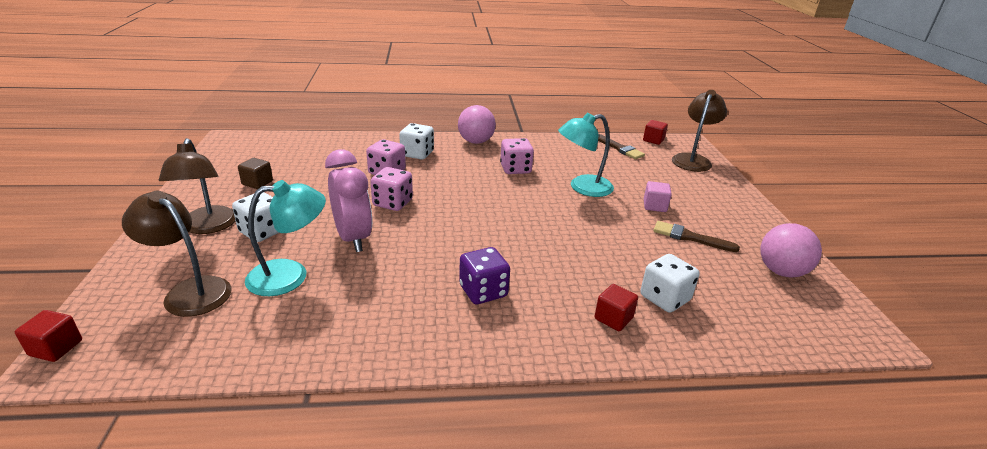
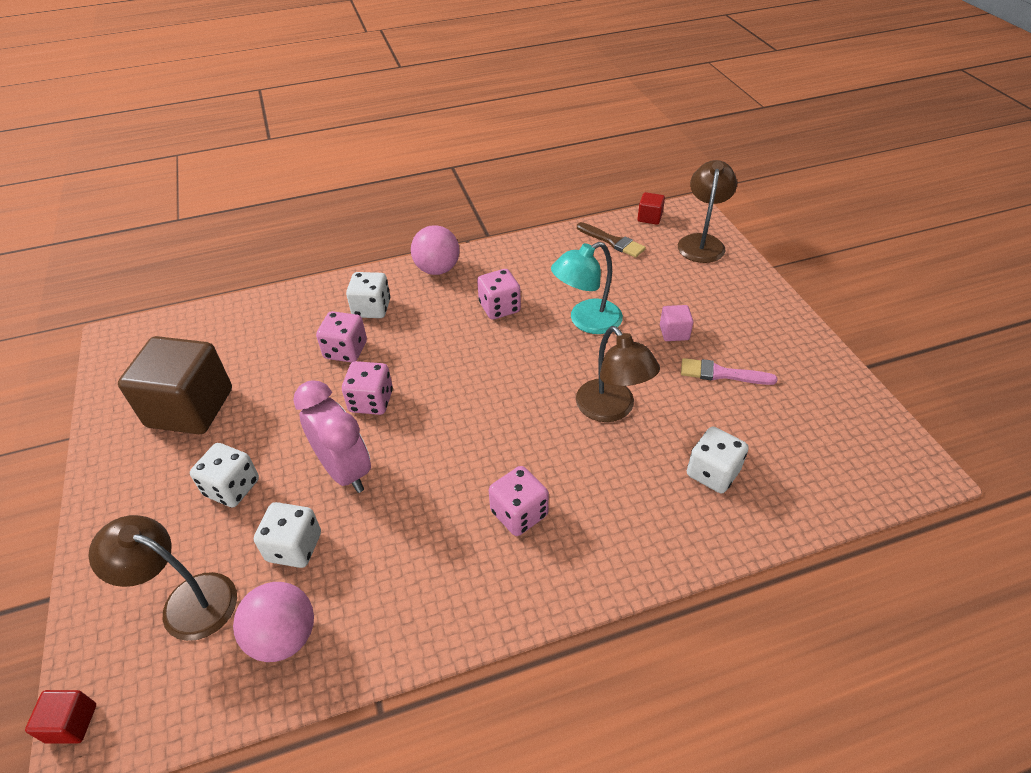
camera: 10 degrees left, 15 degrees up
(208, 227) = (161, 497): brown lamp -> brown lamp (612, 409)
(257, 183) = (190, 408): brown cube -> brown cube, size x2.37
(290, 275) = (294, 547): turquoise lamp -> white dice
(483, 291) = (519, 513): purple dice -> pink dice
(613, 318) = (666, 515): red cube -> none
(690, 237) = (721, 374): brown brush -> pink brush
(781, 271) = (824, 402): pink ball -> pink ball (284, 636)

